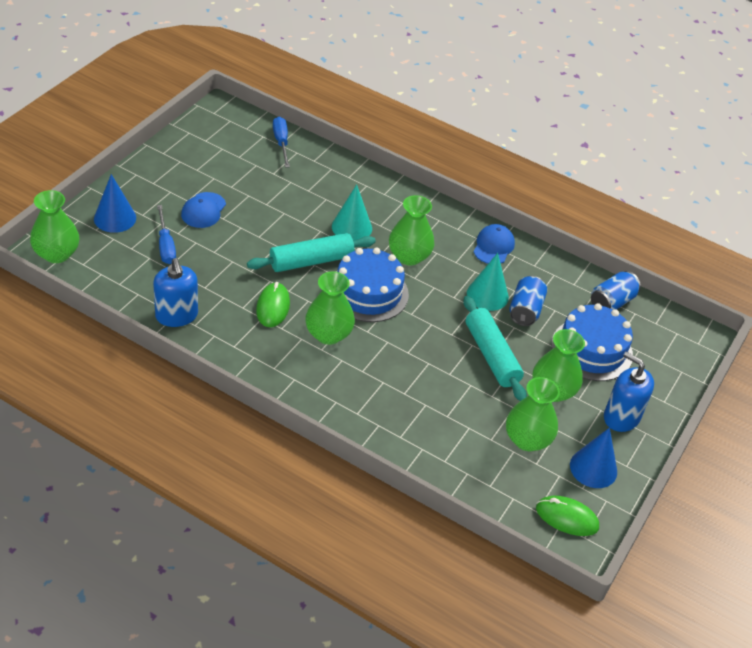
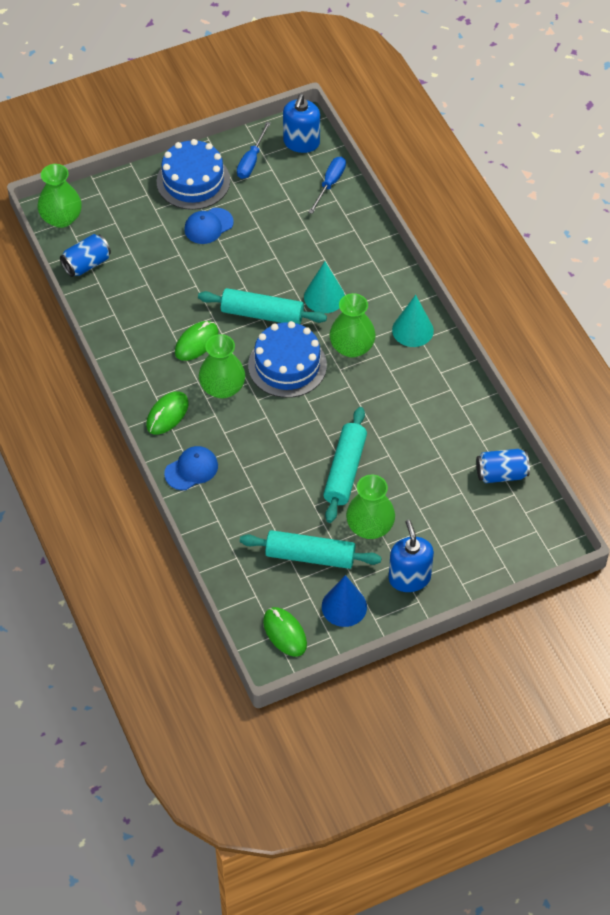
camera: 40 degrees right, 10 degrees up
(115, 218) = (130, 203): blue cone -> none
(165, 245) = (152, 247): blue screwdriver -> blue screwdriver (251, 161)
(176, 315) = (114, 315): blue soap dispenser -> blue soap dispenser (301, 142)
(298, 378) = (167, 414): none -> green mouse
(487, 295) = (391, 415): turquoise cone -> turquoise cone (412, 330)
(493, 246) = (438, 371): blue cap -> blue cap (191, 469)
(525, 310) = (412, 444): blue can -> blue can (86, 264)
(527, 439) = (310, 556): green vase -> turquoise rolling pin
(591, 349) = (440, 507): blue cake -> blue cake (193, 181)

